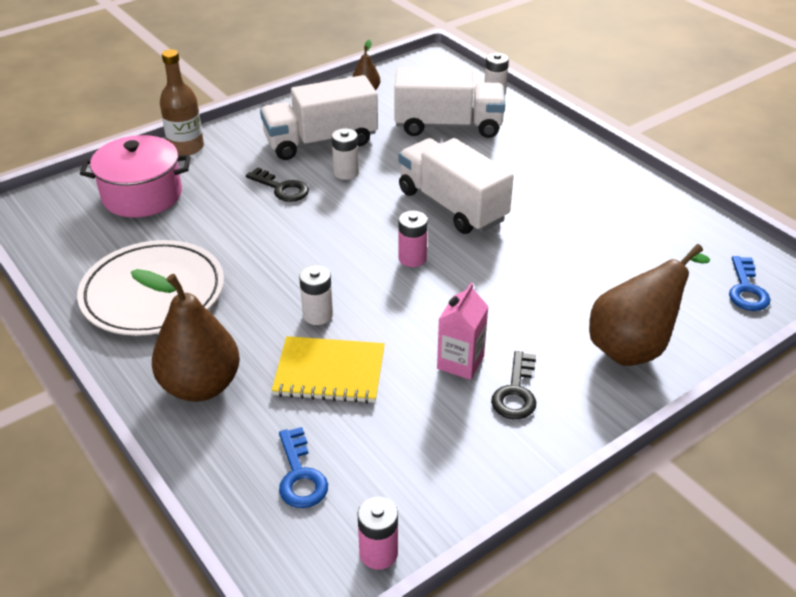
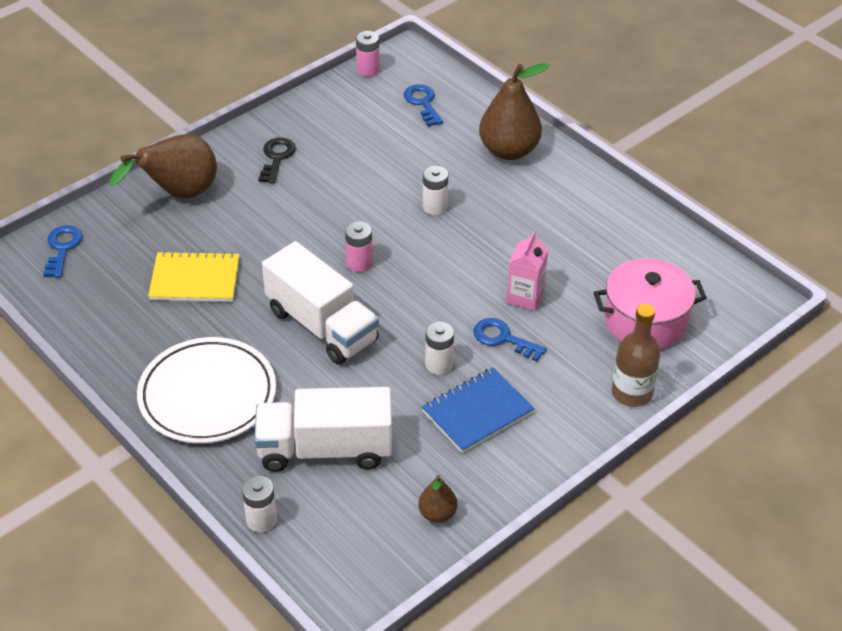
camera: 175 degrees right, 5 degrees up
(153, 293) = (580, 218): white plate -> white plate (207, 395)
(282, 188) = (503, 338): black key -> blue key
(321, 141) = (477, 412): white truck -> blue notebook
(329, 372) = (416, 164): yellow notebook -> yellow notebook (195, 279)
(460, 362) = (317, 176): pink carton -> pink carton (525, 296)

